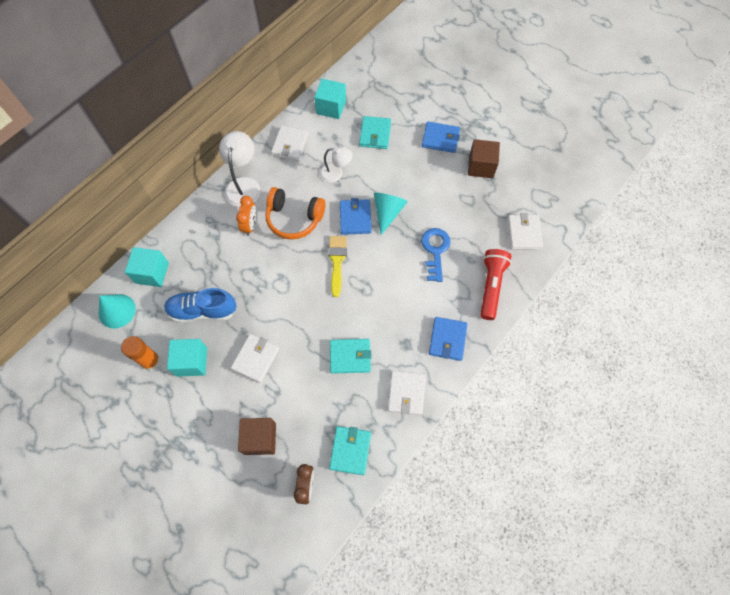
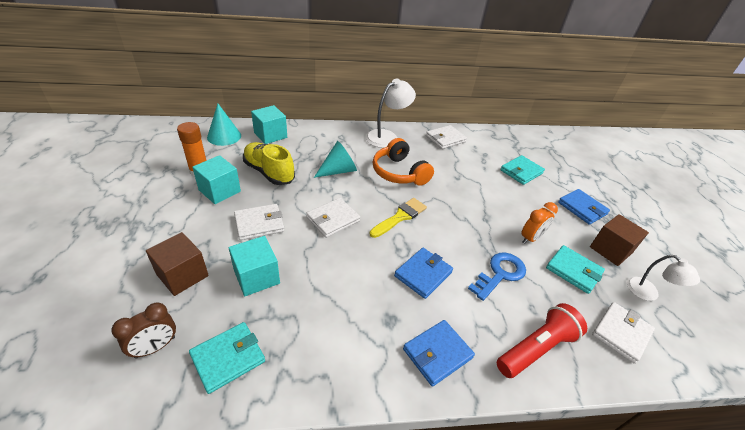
camera: 40 degrees right, 25 degrees down
(203, 311) = (269, 172): blue shoe -> yellow shoe
(250, 225) = (363, 156): orange clock -> orange clock (530, 238)
(331, 107) = (500, 140): turquoise cube -> turquoise cube (256, 277)
(336, 173) = (463, 171): white lamp -> white lamp (648, 293)
(350, 356) = (329, 284): turquoise wallet -> turquoise wallet (573, 271)
(355, 218) = (448, 203): blue wallet -> blue wallet (423, 274)
(387, 212) = (481, 219): turquoise cone -> turquoise cone (338, 170)
(406, 393) = (340, 361): white wallet -> white wallet (333, 219)

